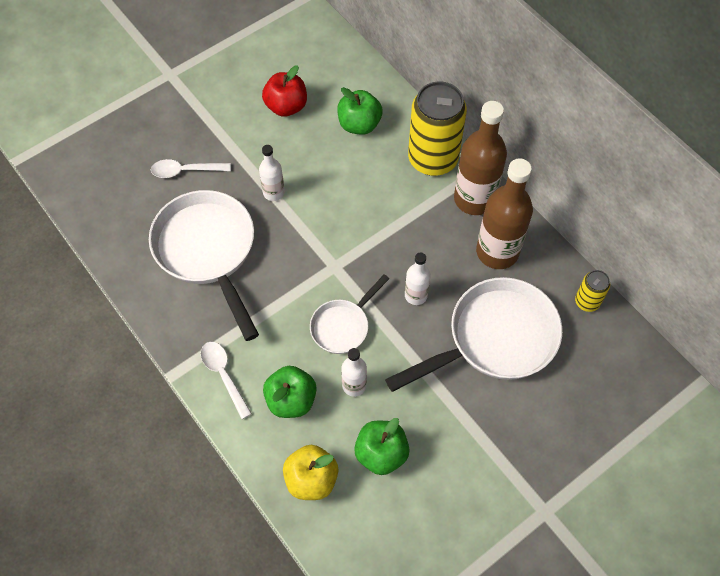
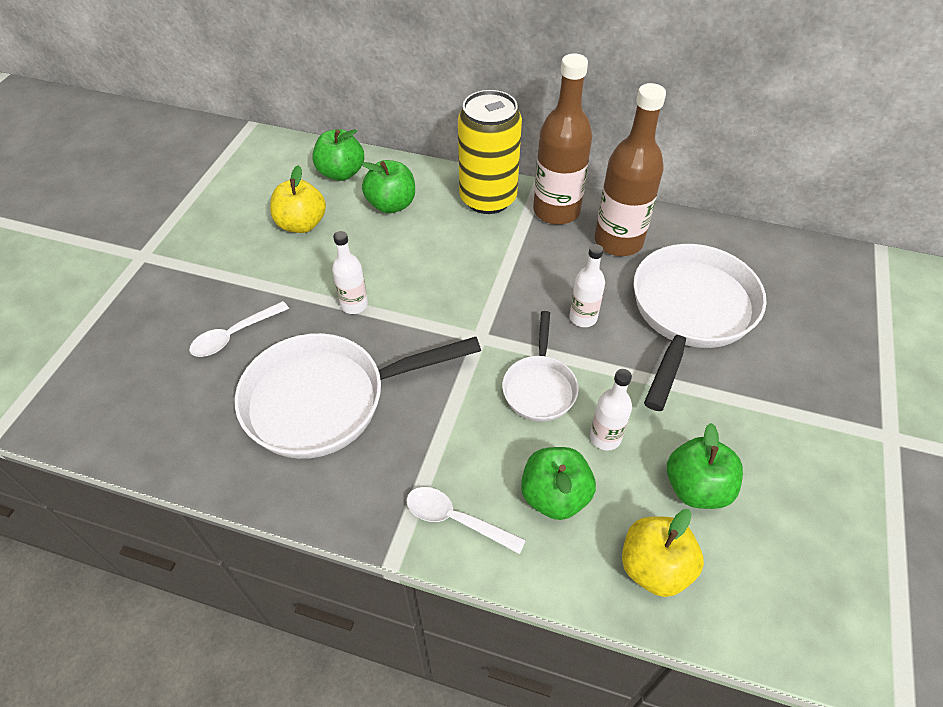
camera: 35 degrees left, 10 degrees down
(208, 251) = (326, 400): white pan -> white pan turned 45 degrees counterclockwise
(286, 106) = (302, 224): red apple -> yellow apple
(345, 76) = (341, 173): none -> green apple
(587, 302) = (732, 239): yellow can -> none

